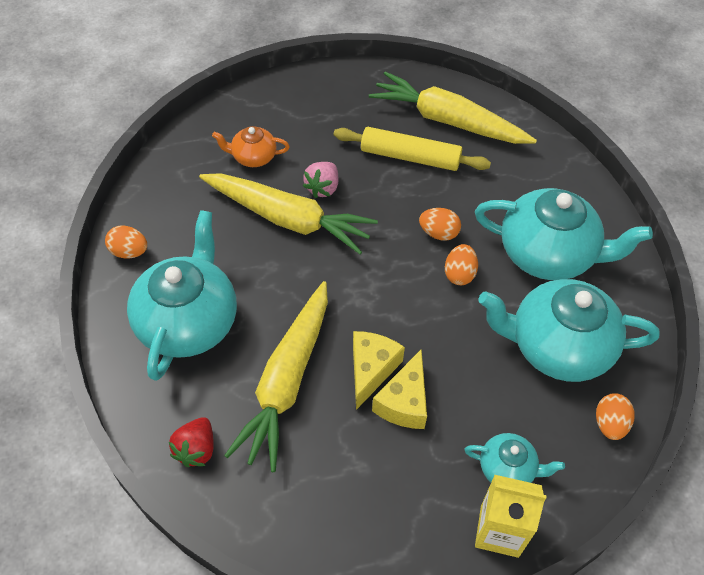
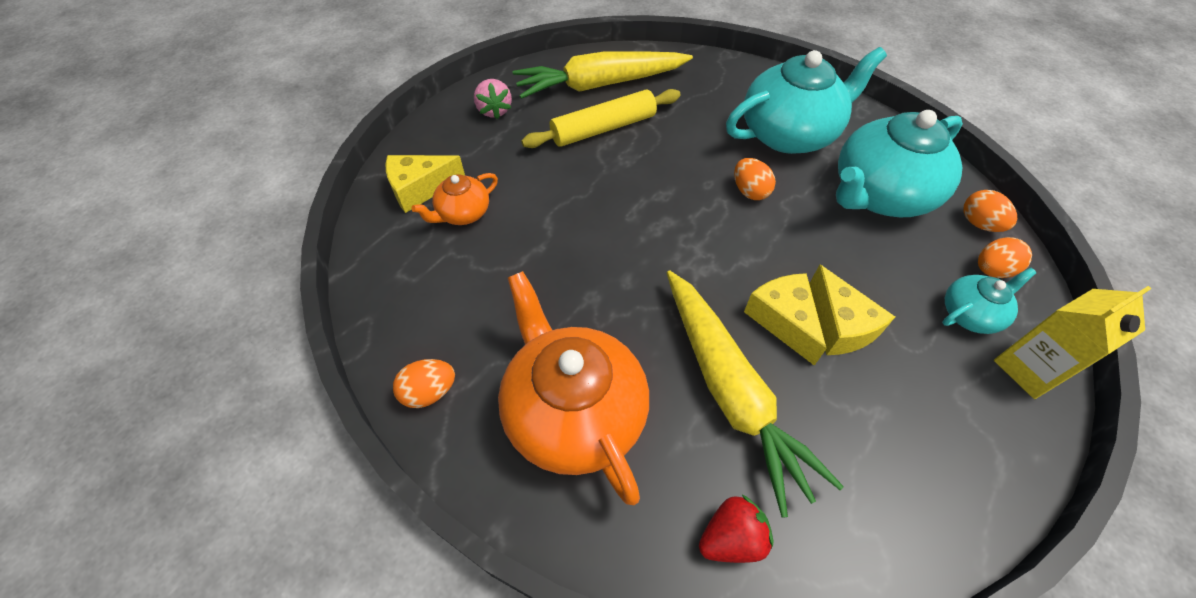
camera: 40 degrees left, 0 degrees up
(188, 321) = (573, 412): turquoise teapot -> orange teapot
(196, 449) = (731, 538): red strawberry -> red strawberry turned 90 degrees counterclockwise
(245, 123) = (420, 189): none -> yellow cheese
(288, 219) = (559, 245): yellow carrot -> none
(322, 188) = (559, 198): pink strawberry -> pink strawberry (494, 110)
(438, 233) = (696, 171): orange egg -> orange egg (991, 270)

